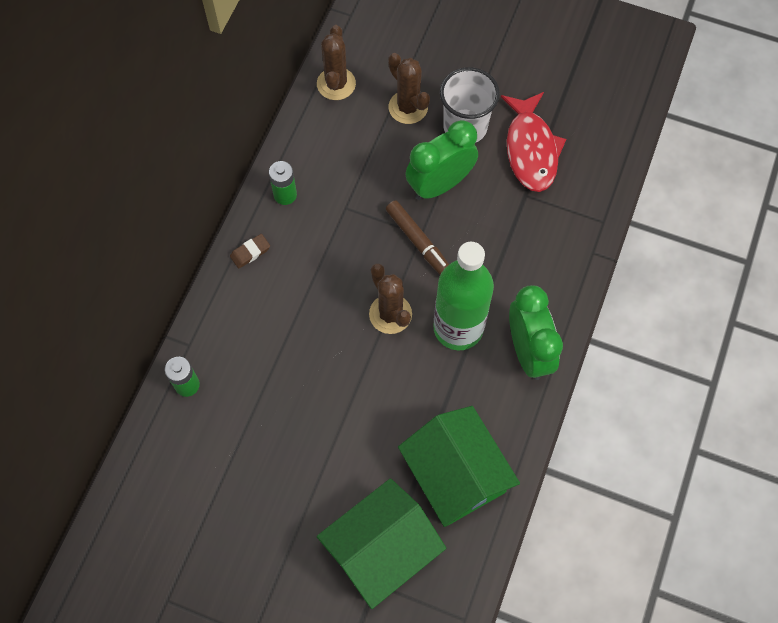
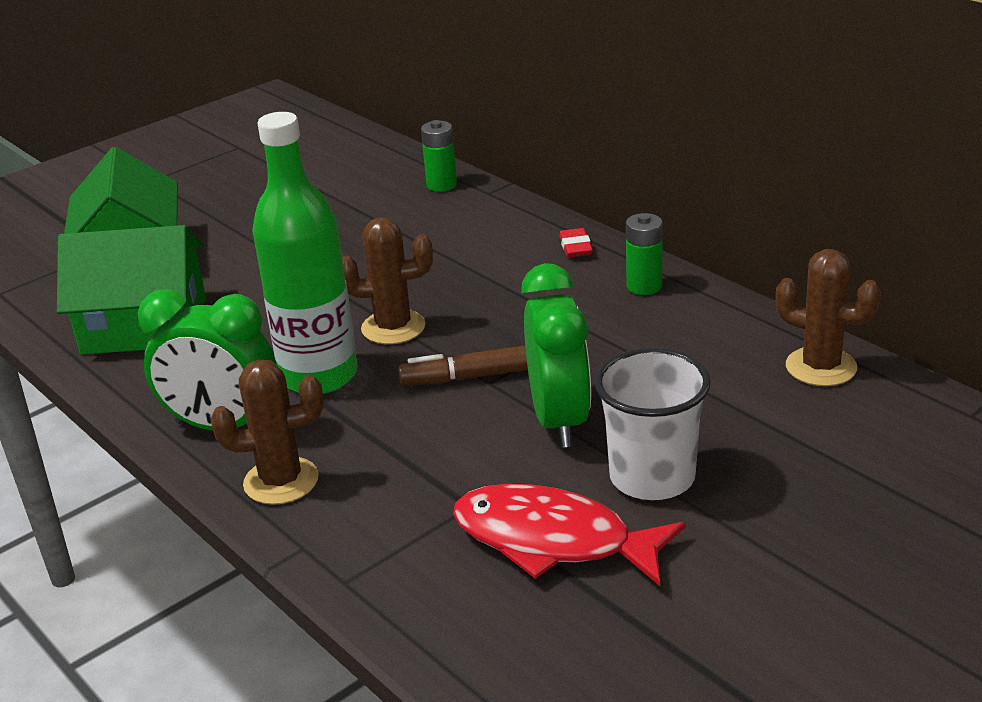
camera: 120 degrees right, 35 degrees down
(250, 252) = (575, 247): brown eraser -> red eraser
(408, 107) = (731, 426): brown cactus -> brown cactus (281, 481)

